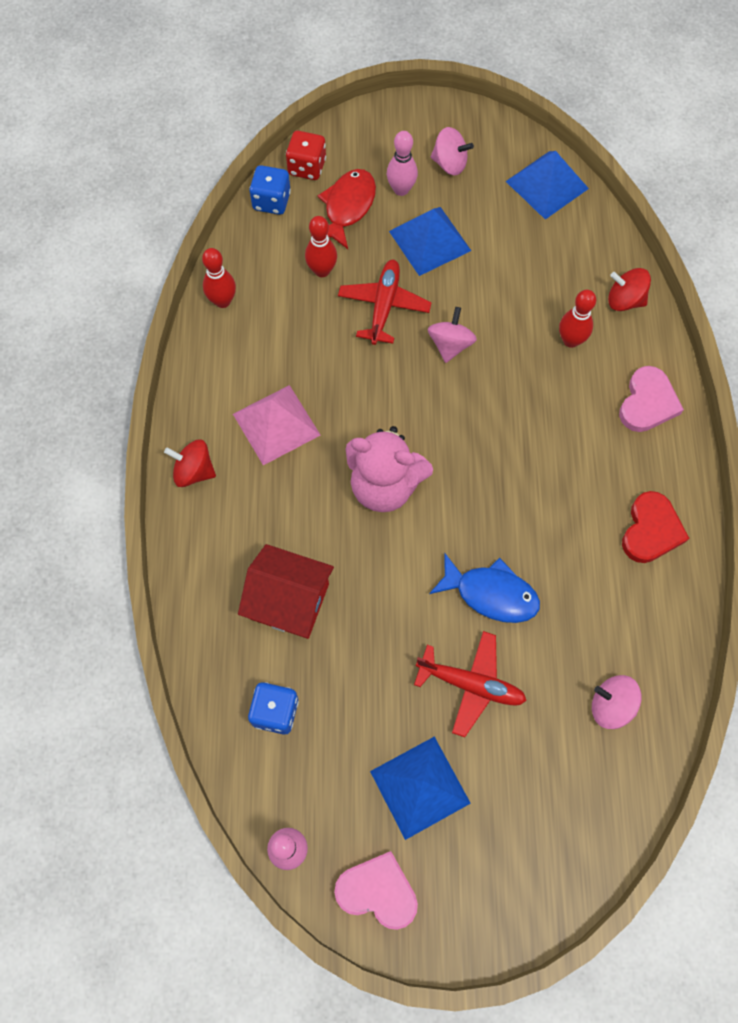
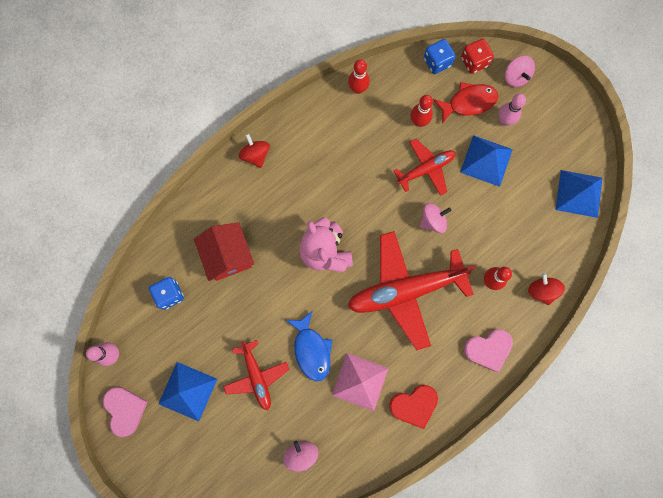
camera: 50 degrees right, 10 degrees up
(276, 424) = (313, 172): pink pyramid -> pink pyramid (360, 381)
(449, 164) = (544, 132): pink spinning top -> pink spinning top (516, 77)
(506, 435) = (405, 290): none -> red plane

